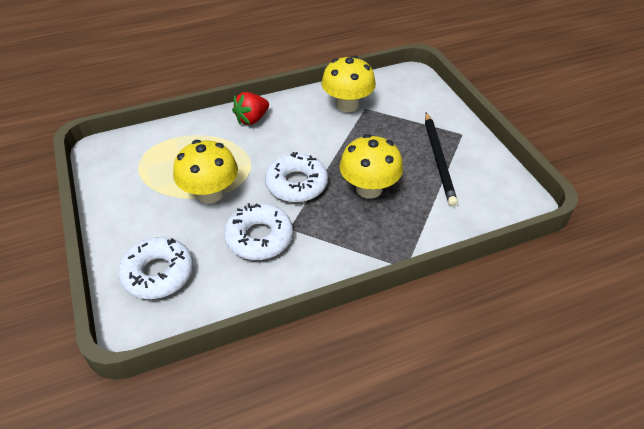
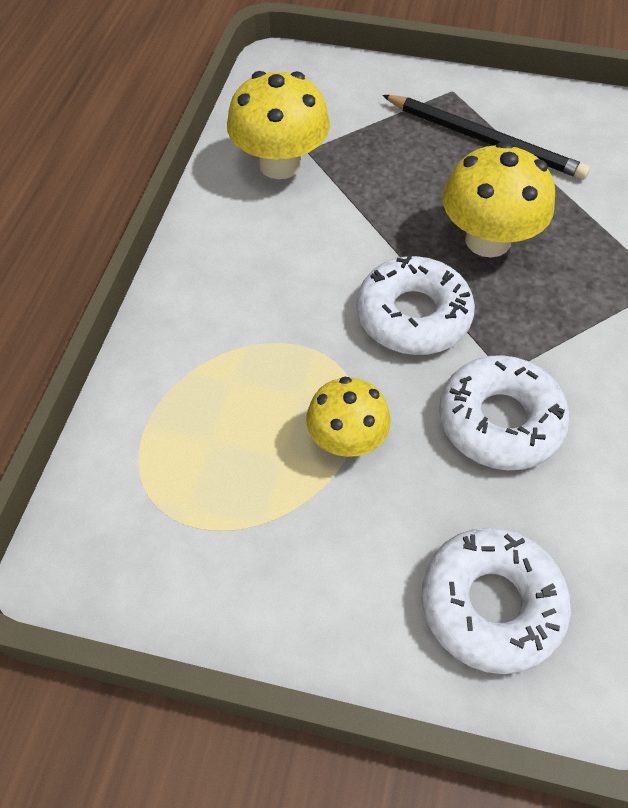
camera: 55 degrees left, 10 degrees up
(210, 193) = (346, 440): yellow mushroom -> yellow mushroom, size x0.65
(252, 119) = (202, 293): red strawberry -> none

